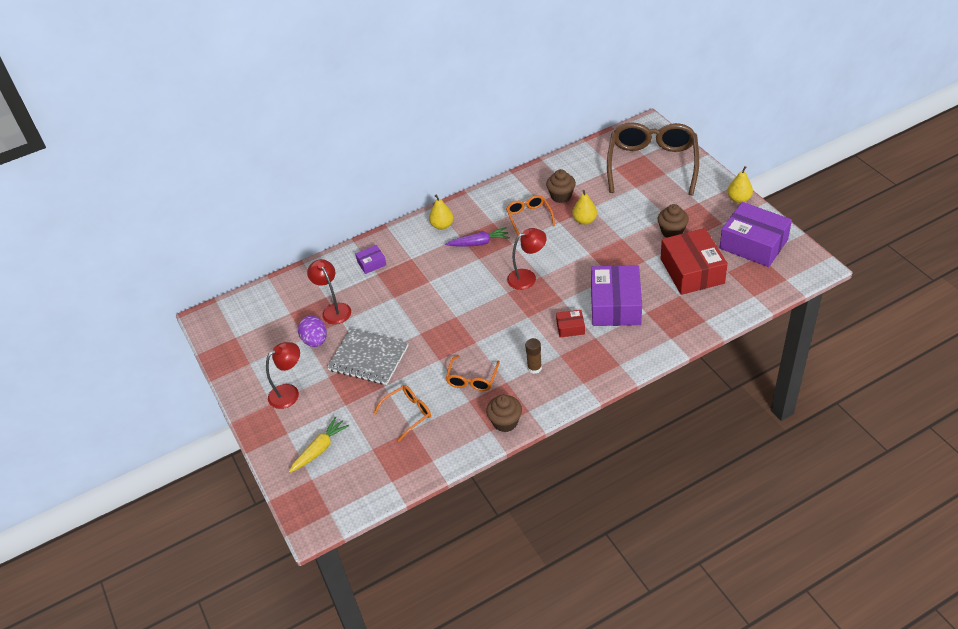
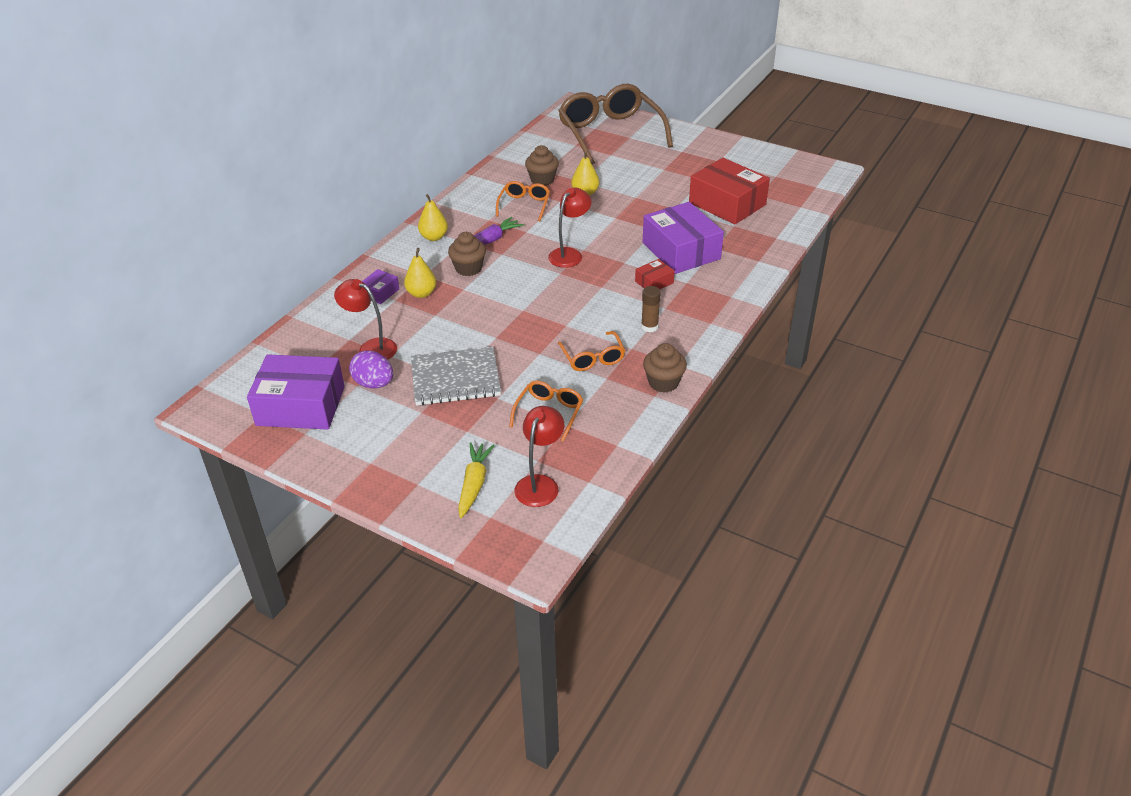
camera: 35 degrees left, 5 degrees down
(289, 392) = (385, 444): red lamp -> red lamp (540, 484)
(529, 217) = (524, 205): orange glasses -> orange glasses turned 60 degrees clockwise
(672, 232) = (679, 179): brown cupcake -> brown cupcake (468, 268)
(739, 199) = (716, 139): yellow pear -> yellow pear (421, 293)
(753, 244) = (762, 169): purple box -> purple box (301, 406)

